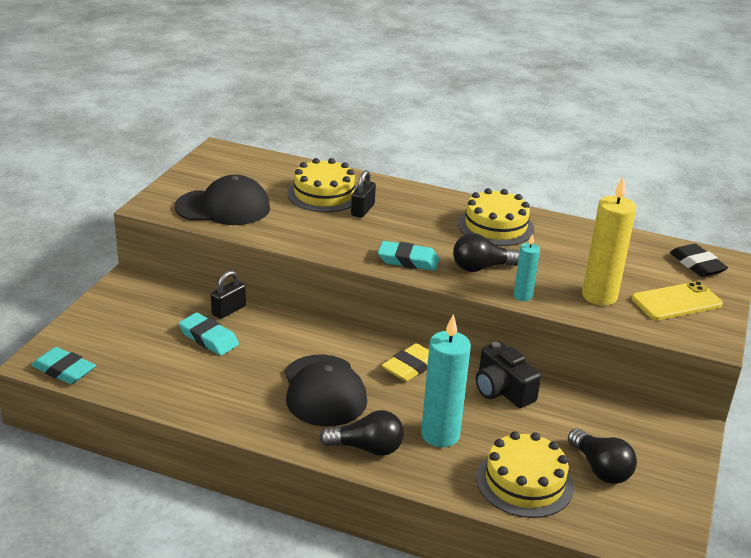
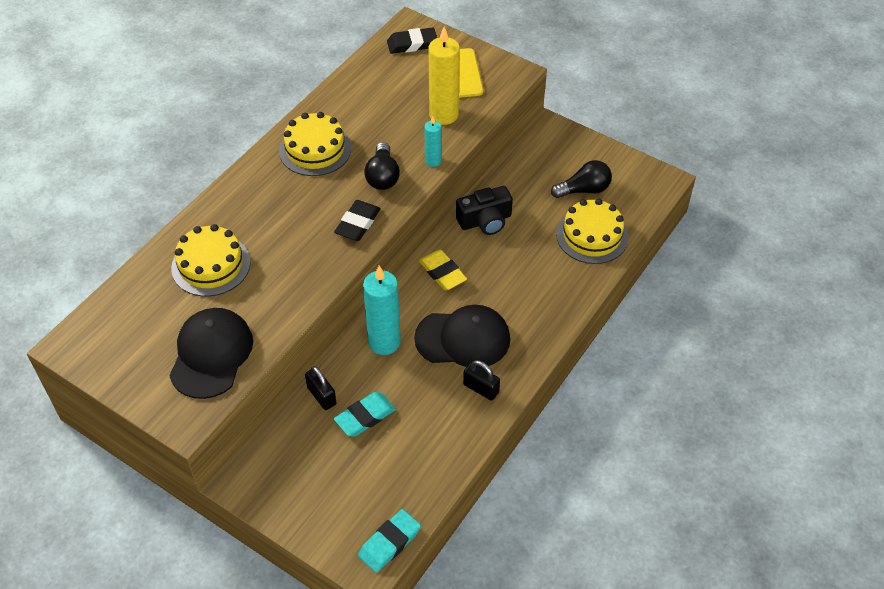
camera: 75 degrees left, 20 degrees up
(362, 210) = (254, 239): black padlock -> black padlock (481, 388)
(367, 448) = (541, 322): black light bulb -> none
(408, 260) = (358, 223): turquoise eraser -> black eraser
(440, 435) = (532, 272): turquoise candle -> turquoise candle (384, 342)

